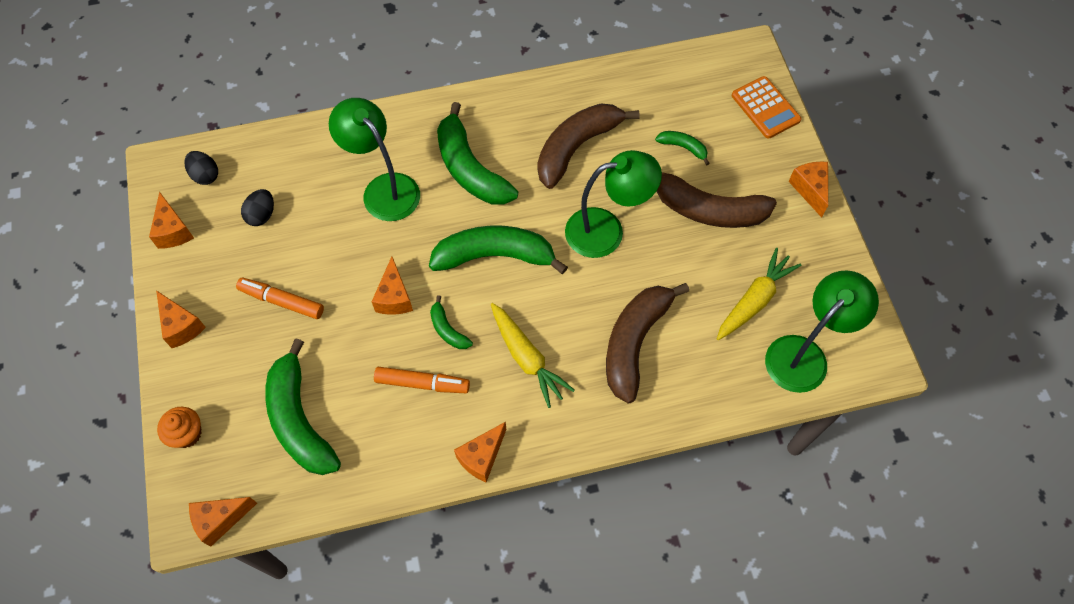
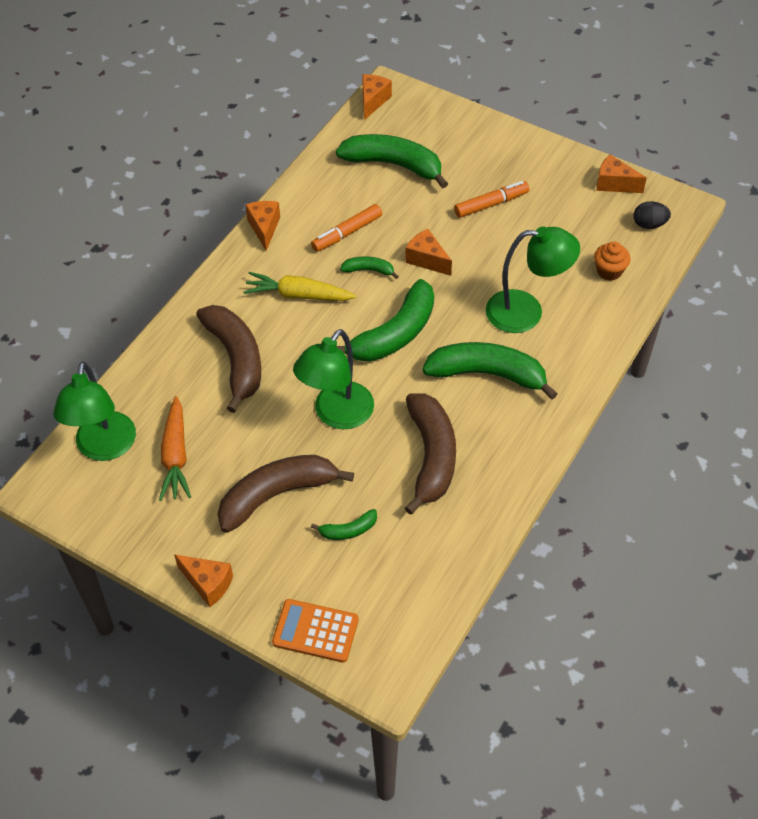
camera: 135 degrees right, 10 degrees down
(181, 326) = (528, 149): orange cheese -> none
(187, 434) = (446, 115): orange cupcake -> orange cupcake (609, 271)
(262, 215) = (577, 233): black egg -> none
(754, 300) = (176, 456): yellow carrot -> orange carrot

